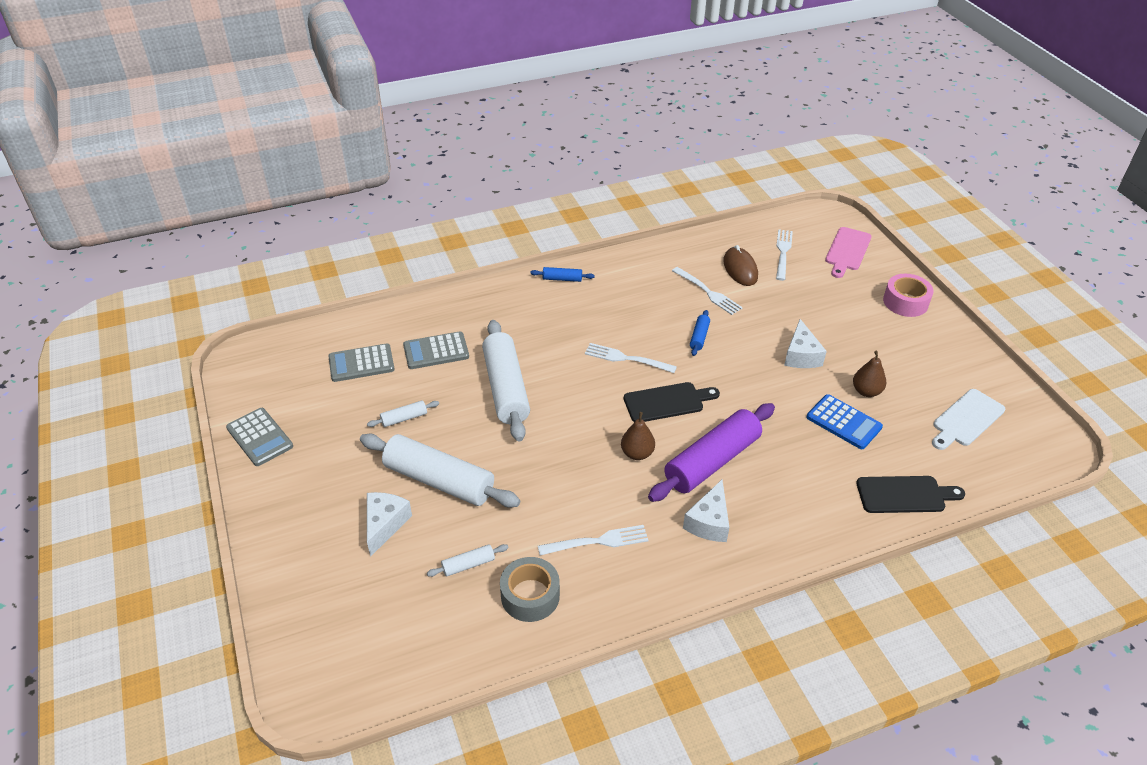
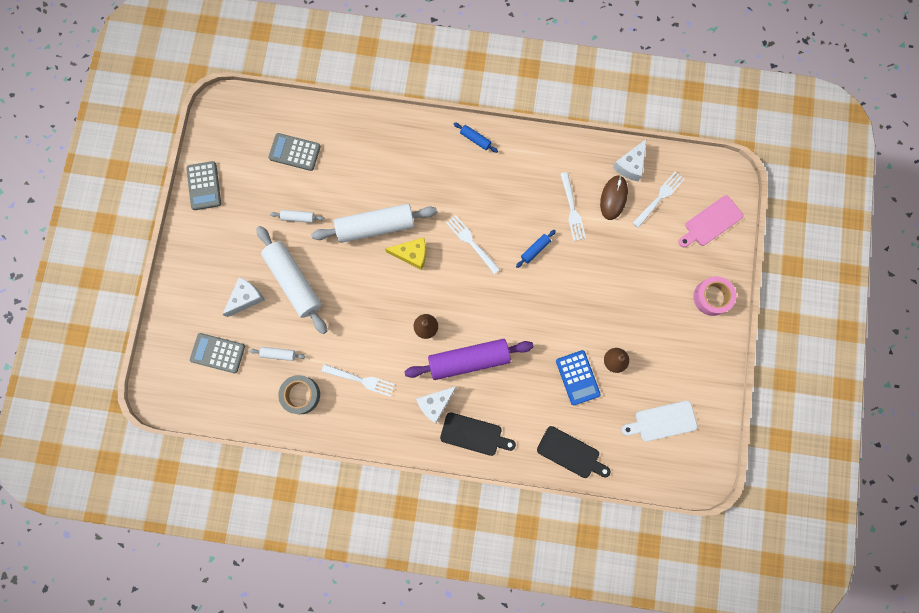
camera: 30 degrees right, 35 degrees up
(436, 351) = (348, 166): grey calculator -> grey calculator (218, 353)
(505, 388) = (375, 226): white rolling pin -> white rolling pin turned 60 degrees clockwise
(567, 395) = (412, 254): none -> yellow cheese
(667, 402) = (473, 296): black cutting board -> black cutting board (474, 434)
(801, 355) = (594, 305): white cheese -> white cheese (630, 165)

